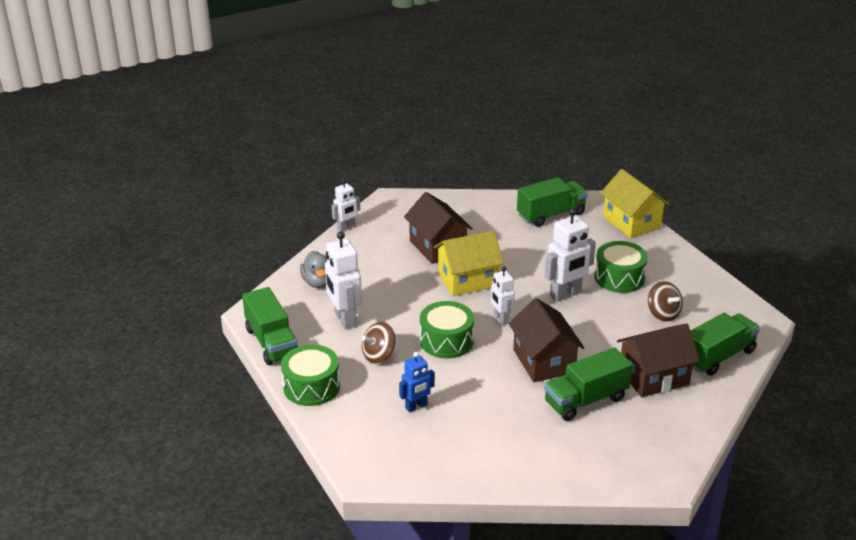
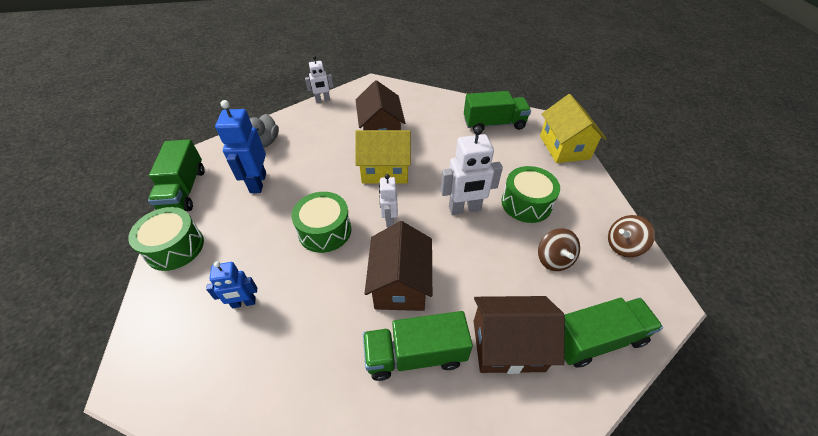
camera: 20 degrees right, 15 degrees up
(344, 319) = (257, 183): white robot -> blue robot
(379, 355) = (256, 229): brown spinning top -> brown spinning top (623, 246)

